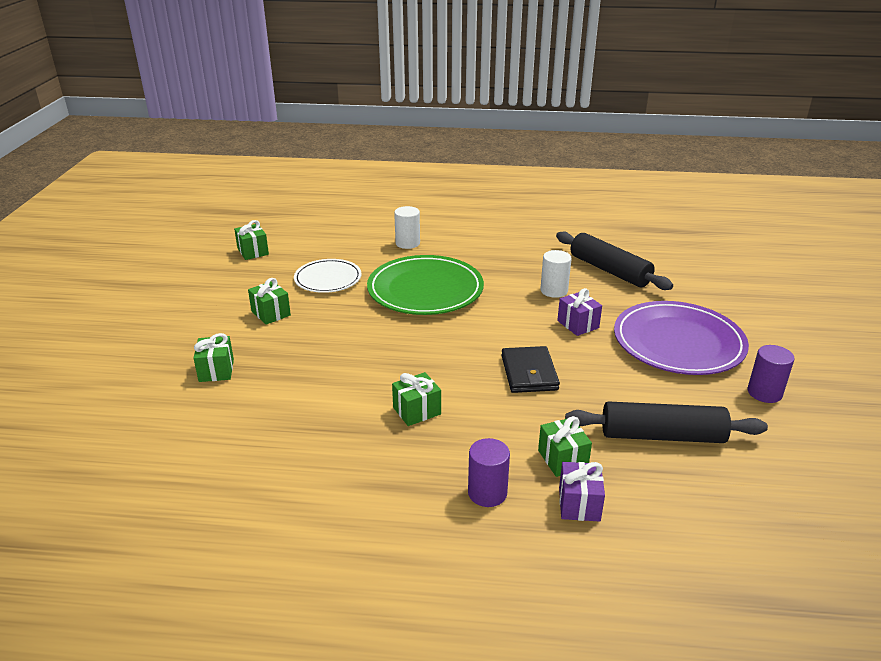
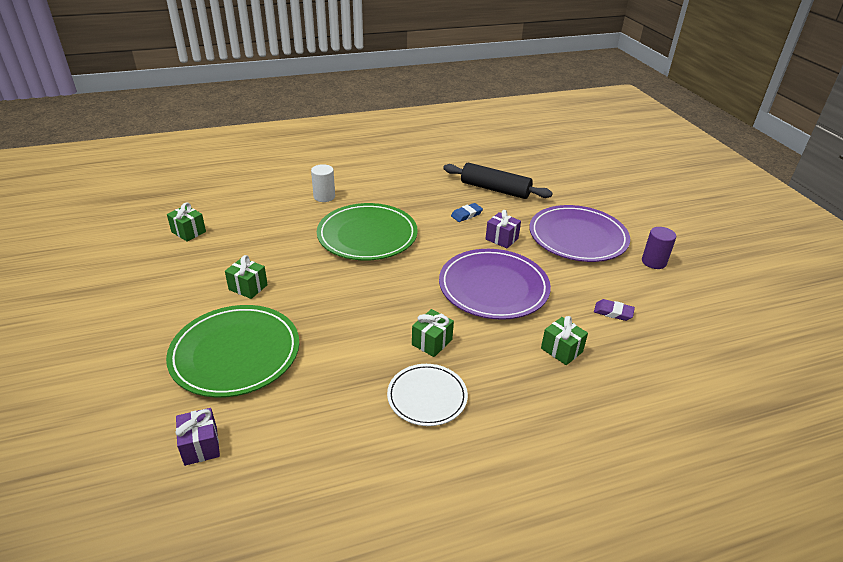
camera: 25 degrees left, 5 degrees up
(216, 370) = (235, 353): green gift -> green plate
(328, 279) = (277, 243): white plate -> white plate (427, 397)
(487, 493) = (528, 393): purple cylinder -> none
(529, 373) = (493, 287): black wallet -> purple plate
(554, 291) = (466, 215): white cylinder -> blue eraser
(579, 504) = (594, 381): purple gift -> purple gift (201, 446)
(662, 436) = (613, 312): black rolling pin -> purple eraser

